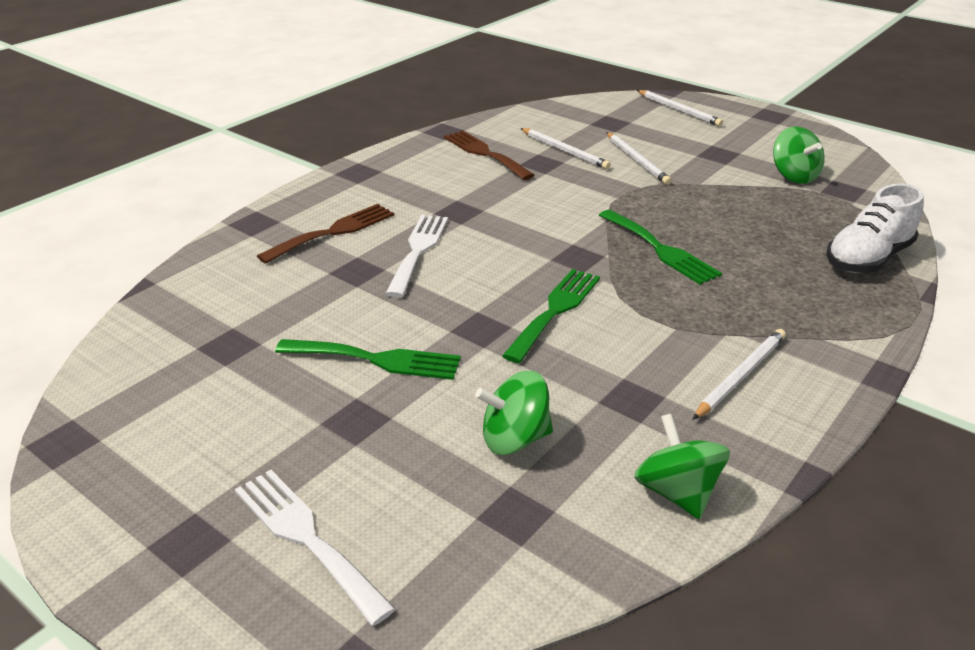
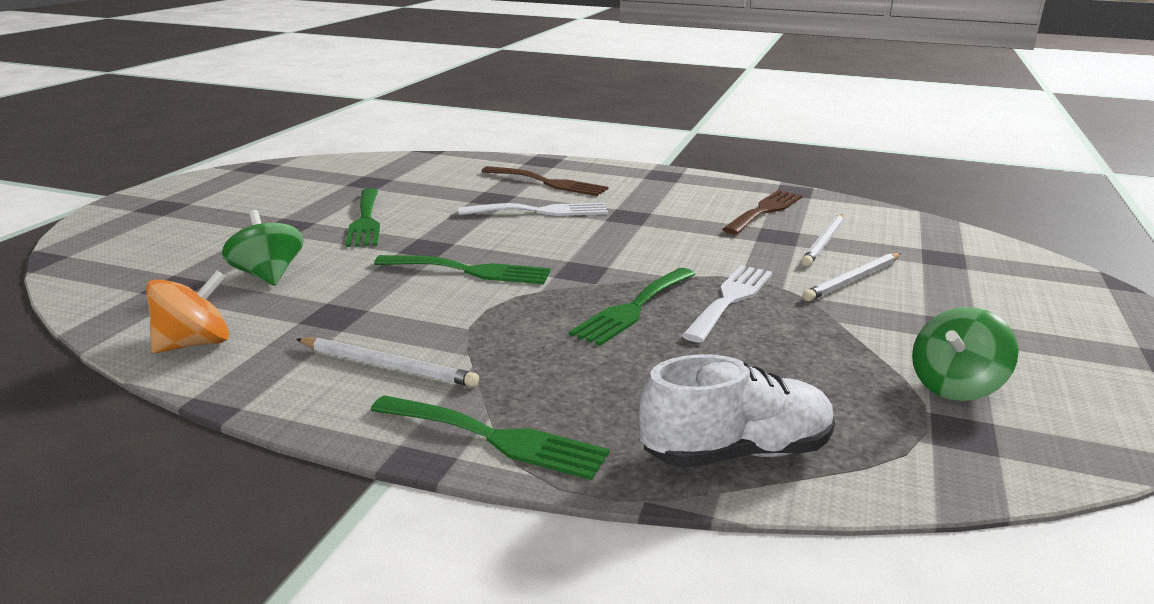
camera: 70 degrees right, 10 degrees down
(306, 537) = (160, 231): white fork -> white fork (730, 299)
(677, 492) = (194, 344): green spinning top -> orange spinning top
(678, 110) = (1061, 293): white pencil -> none
(854, 339) = (497, 438): none -> green fork
(868, 259) = (736, 453): white shoe -> white shoe turned 135 degrees clockwise

